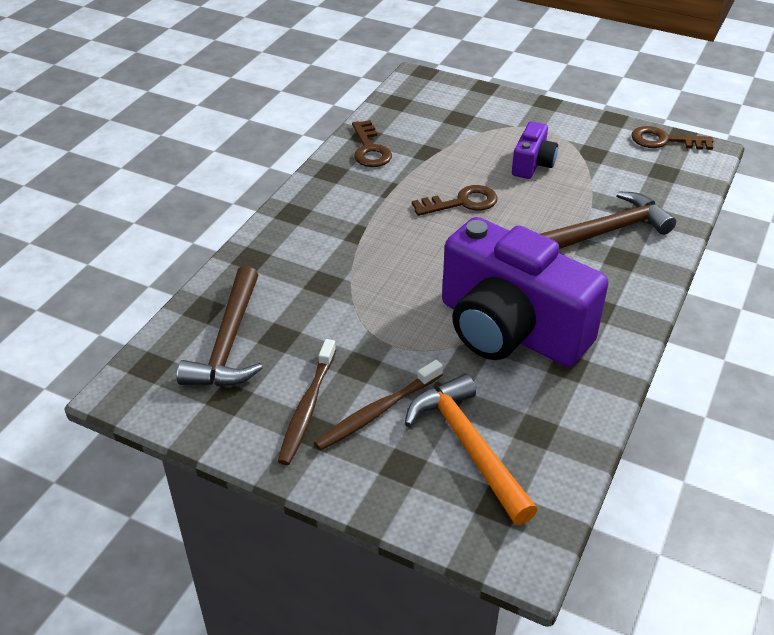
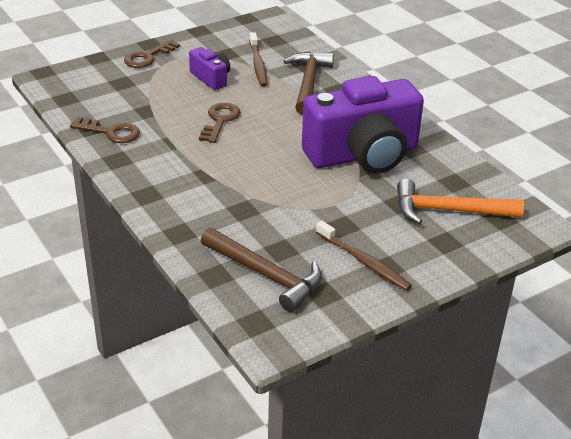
camera: 60 degrees left, 5 degrees down
(376, 412) = (392, 234): brown toothbrush -> brown toothbrush (258, 65)
(664, 140) = (244, 25): brown key -> brown key (148, 57)

